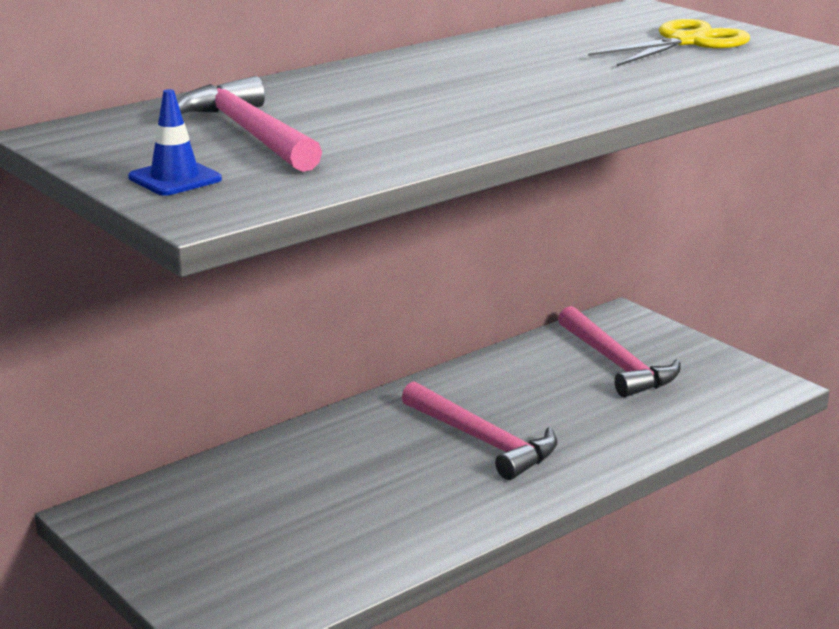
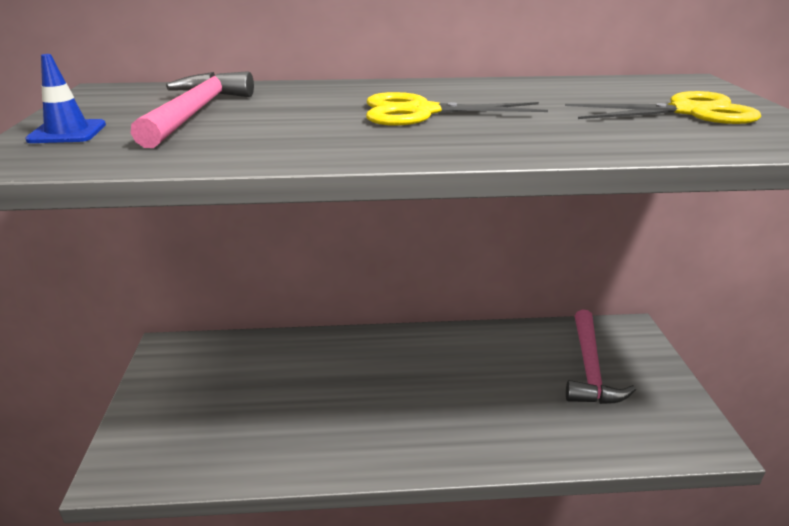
camera: 35 degrees right, 5 degrees up
(469, 87) = (421, 112): none -> yellow scissors
(482, 441) = (428, 394): pink hammer -> none

